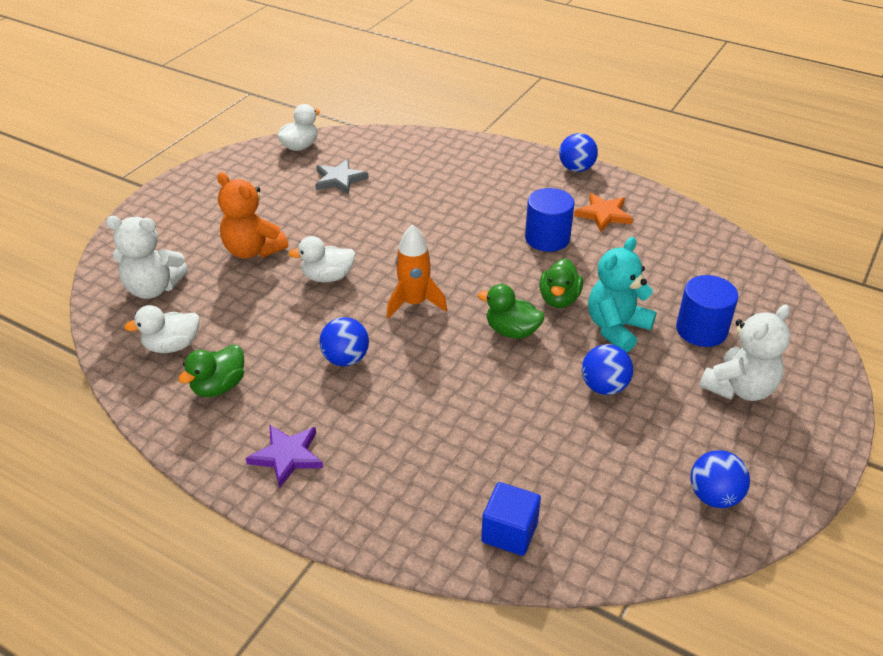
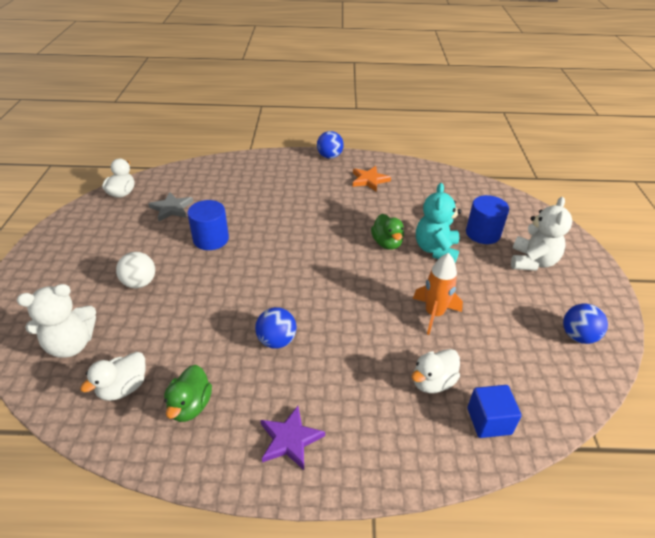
camera: 30 degrees left, 0 degrees up
(253, 250) = (140, 283): orange teddy bear -> white ball
(327, 277) = (216, 283): white duck -> white duck (432, 382)
(414, 303) = (294, 280): orange rocket -> orange rocket (434, 314)
(512, 331) = (375, 275): green duck -> none
(547, 238) = (347, 206): blue cylinder -> blue cylinder (211, 239)
(604, 387) = (460, 291): blue ball -> none

